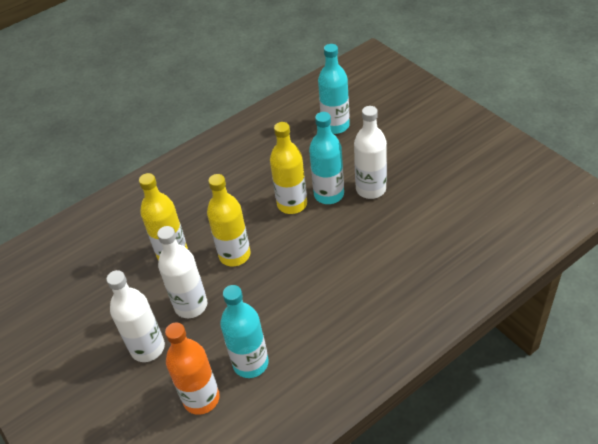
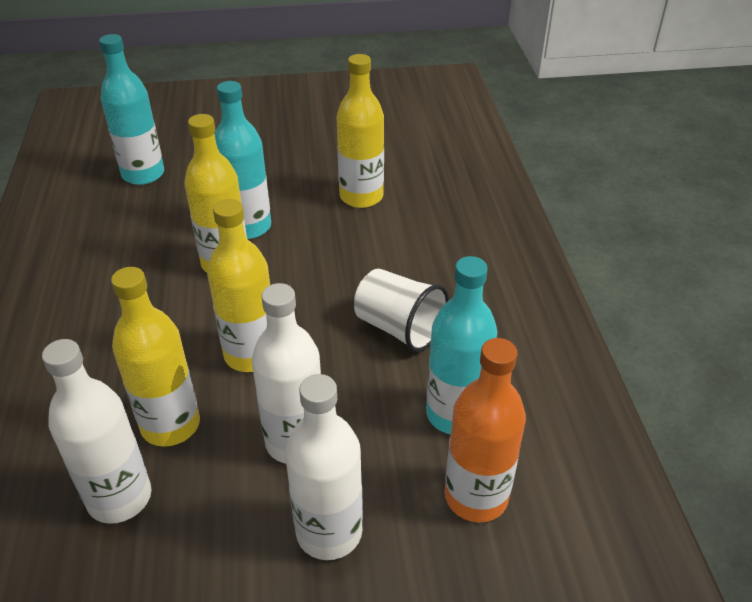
camera: 65 degrees left, 5 degrees down
(298, 306) = (399, 328): none -> white cup
(371, 189) = (280, 192): white bottle -> white bottle (119, 497)
(400, 226) = (361, 197): none -> yellow bottle

